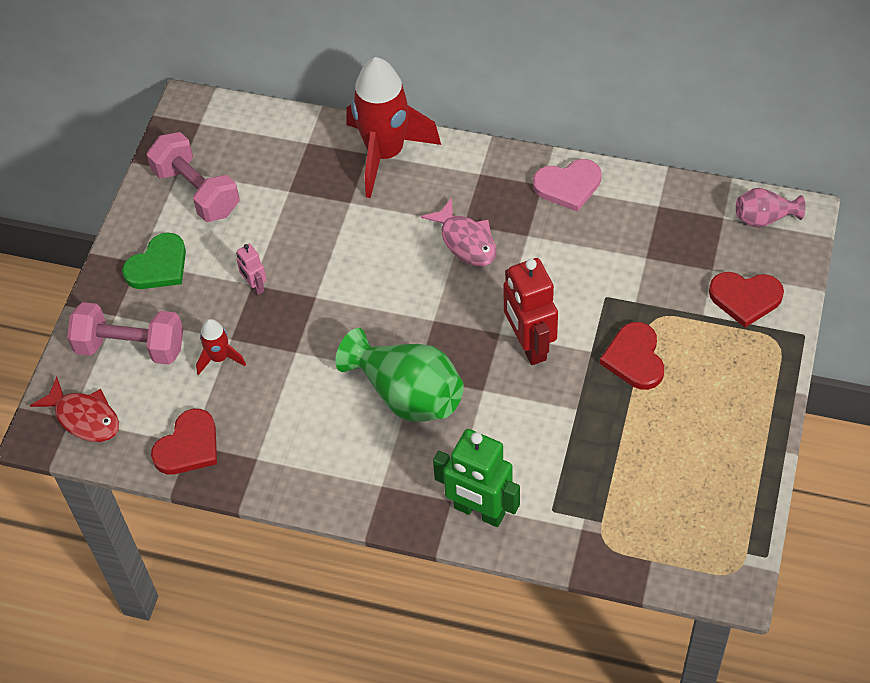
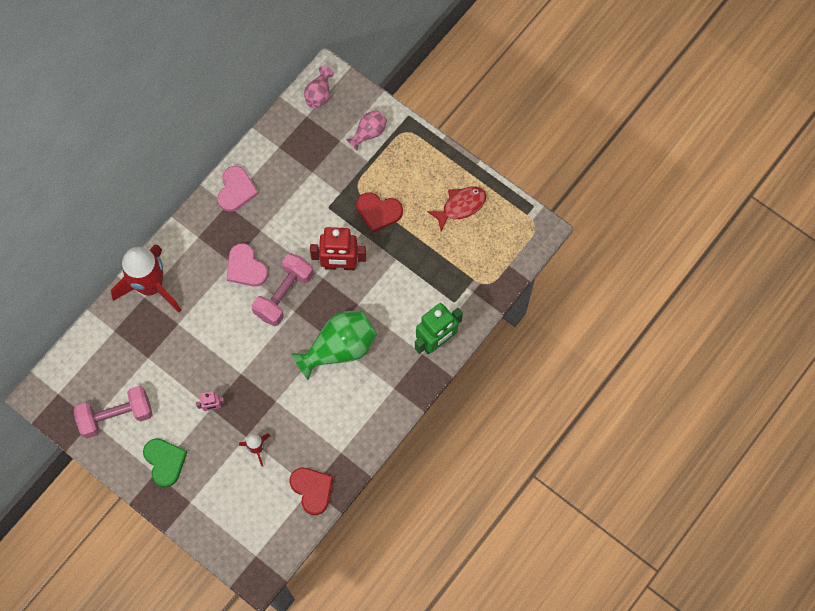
camera: 70 degrees left, 15 degrees up
(84, 417) = (259, 547): red fish -> red fish (460, 206)
(130, 347) = (220, 500): pink dumbbell -> pink dumbbell (284, 295)
(466, 241) = (246, 267): pink fish -> pink heart
(745, 298) = (368, 133): red heart -> pink vase

